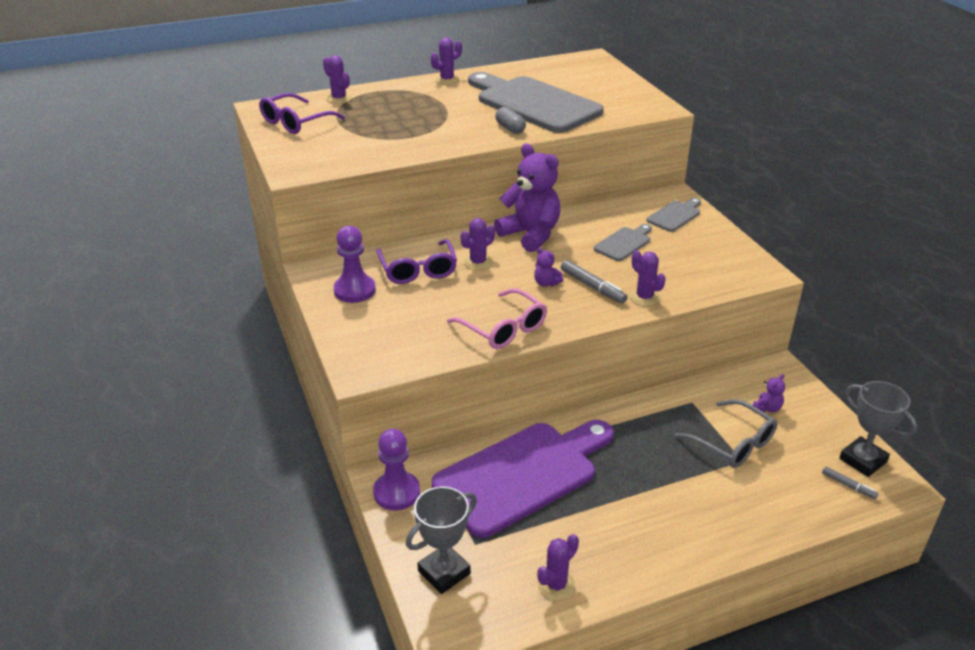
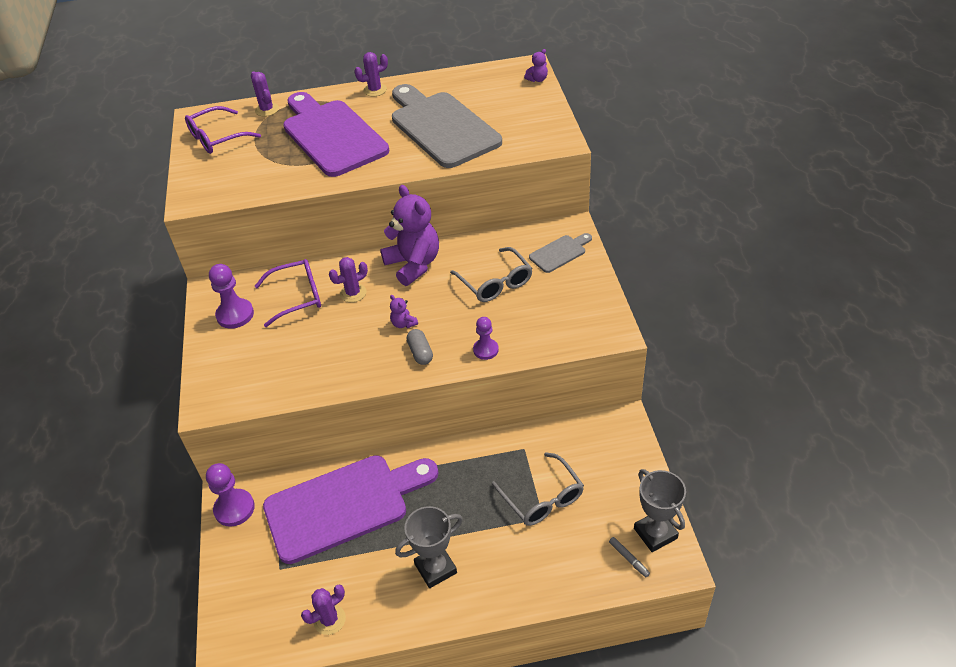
camera: 15 degrees right, 10 degrees up
(418, 270) = (297, 297): purple glasses -> purple glasses turned 105 degrees counterclockwise
(421, 115) = (332, 135): none -> purple cutting board
(444, 572) = (244, 592): grey trophy -> grey trophy (435, 568)
(503, 328) = (344, 372): pink glasses -> none
(510, 128) = (404, 159): grey capsule -> grey capsule (420, 353)
(592, 287) = (443, 332): grey marker -> none
(624, 243) = (495, 283): grey cutting board -> grey glasses
(644, 297) = (485, 350): purple cactus -> purple pawn
(767, 408) = (591, 464): purple teddy bear -> purple teddy bear (537, 79)

